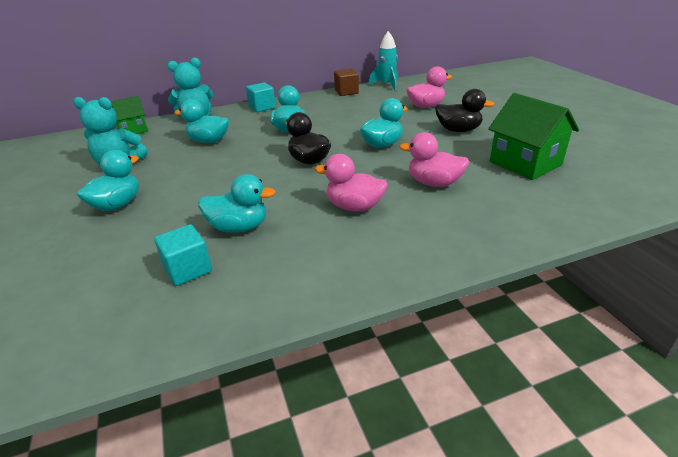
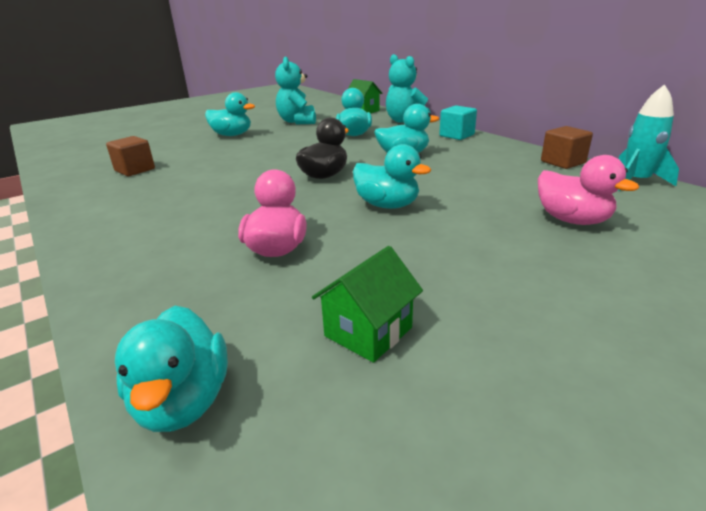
camera: 75 degrees right, 5 degrees down
(188, 269) = (135, 170): turquoise cube -> brown cube
(239, 227) = (189, 173): turquoise duck -> turquoise duck (183, 401)
(354, 207) = (218, 210): pink duck -> none
(458, 130) = (483, 256): black duck -> none
(525, 163) = (368, 332): green house -> green house, size x0.62

